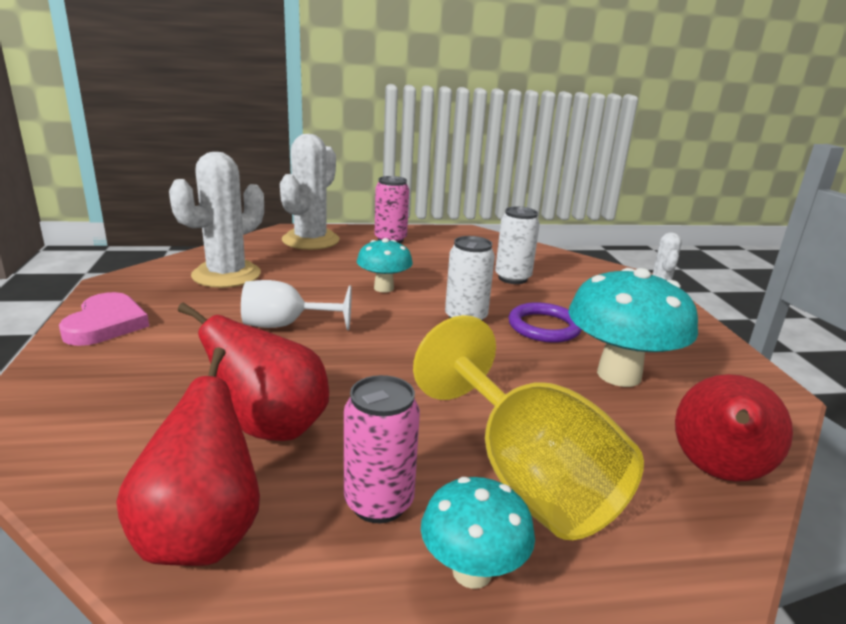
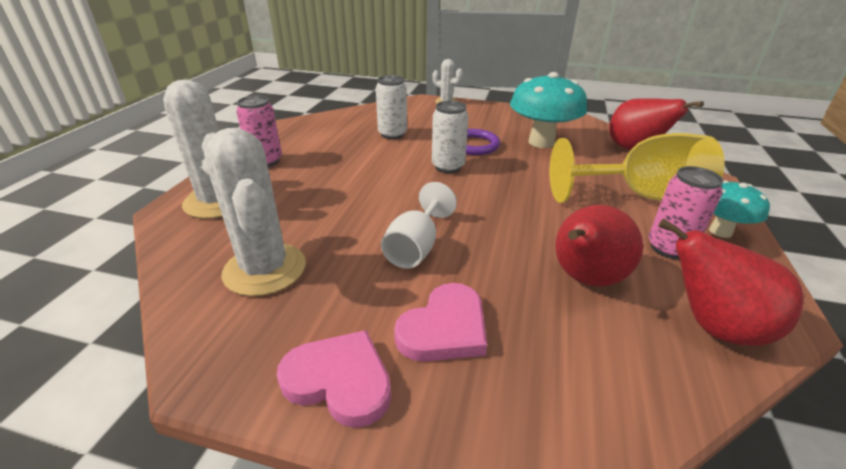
camera: 65 degrees left, 10 degrees up
(168, 355) = (444, 328): none -> pink heart
(383, 288) = (371, 186): turquoise mushroom -> none

